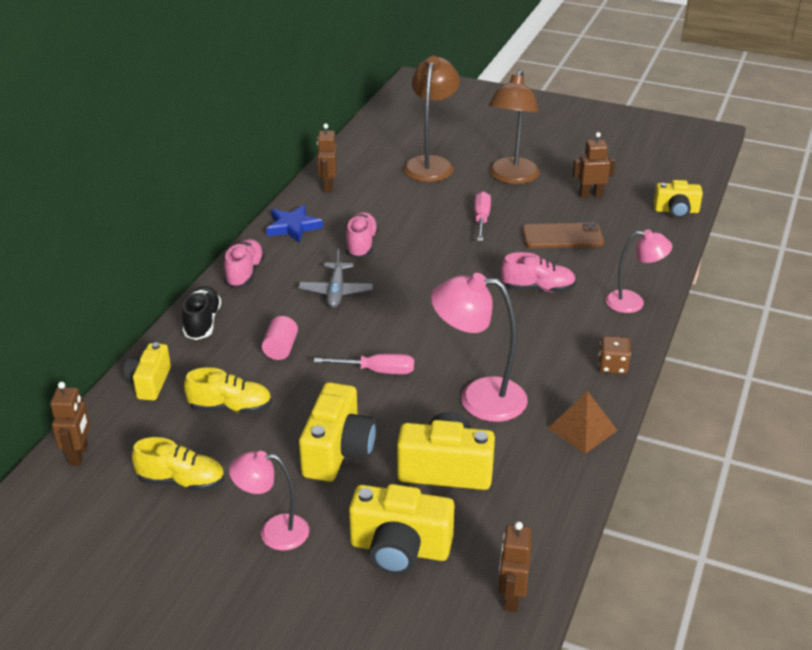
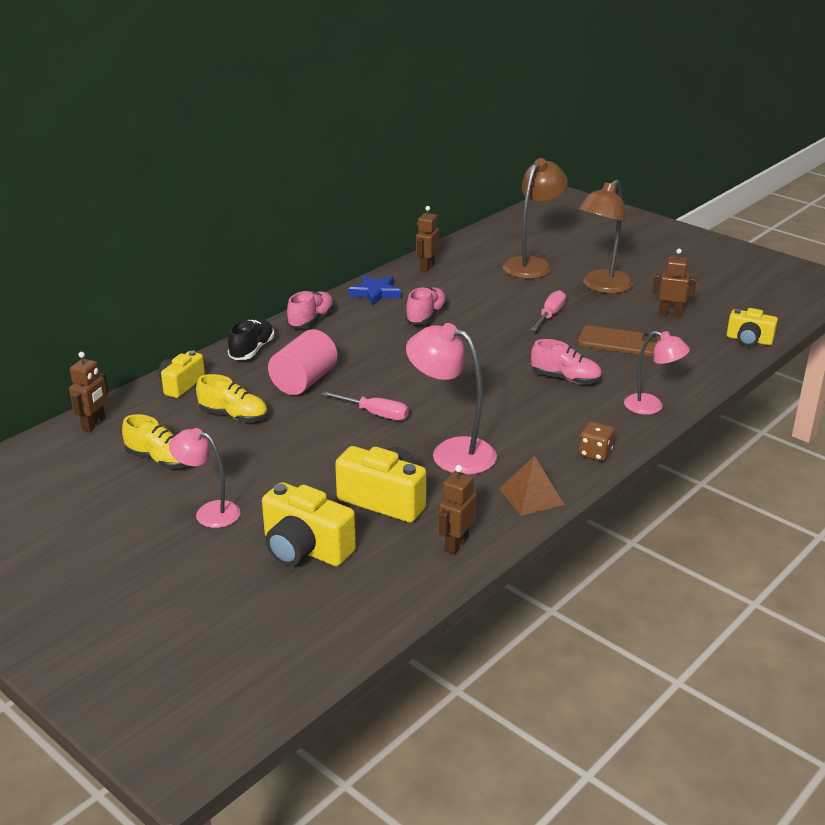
camera: 20 degrees right, 5 degrees down
(280, 349) = (304, 381): pink cylinder -> pink cylinder, size x1.74
(336, 291) = (380, 348): grey plane -> none
(338, 451) = (301, 466): yellow camera -> none
(511, 597) = (377, 608): brown robot -> brown robot (456, 544)

